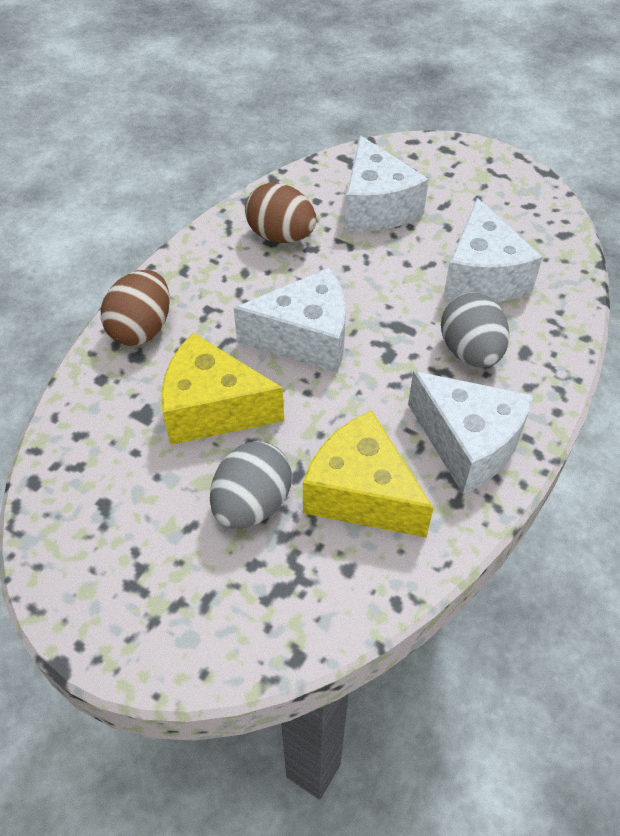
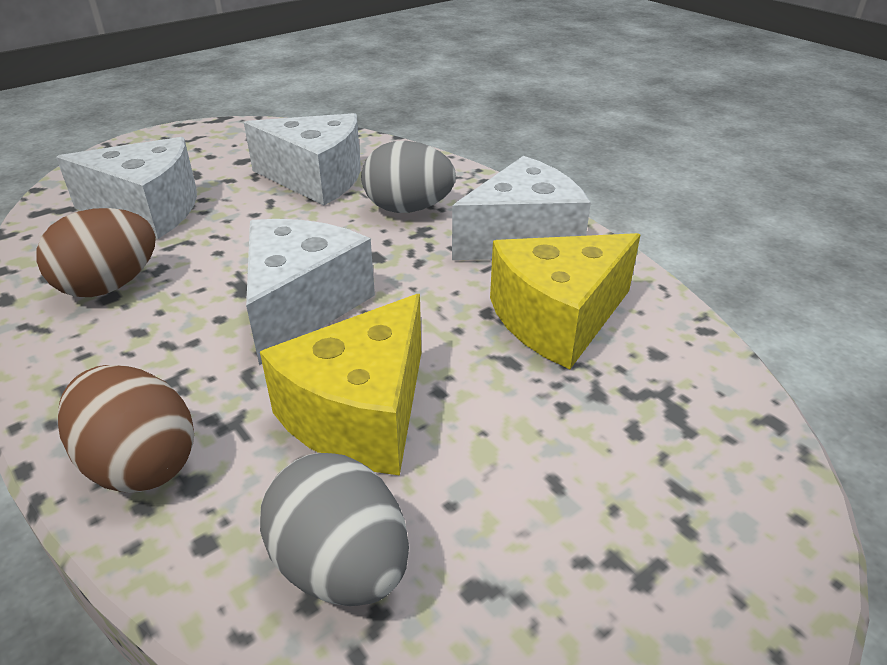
camera: 70 degrees left, 15 degrees down
(252, 504) = (540, 410): grey egg -> grey egg (341, 566)

